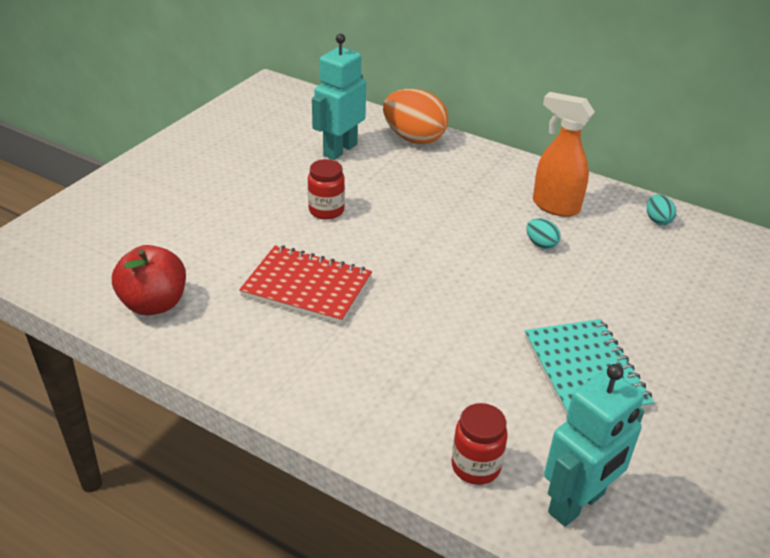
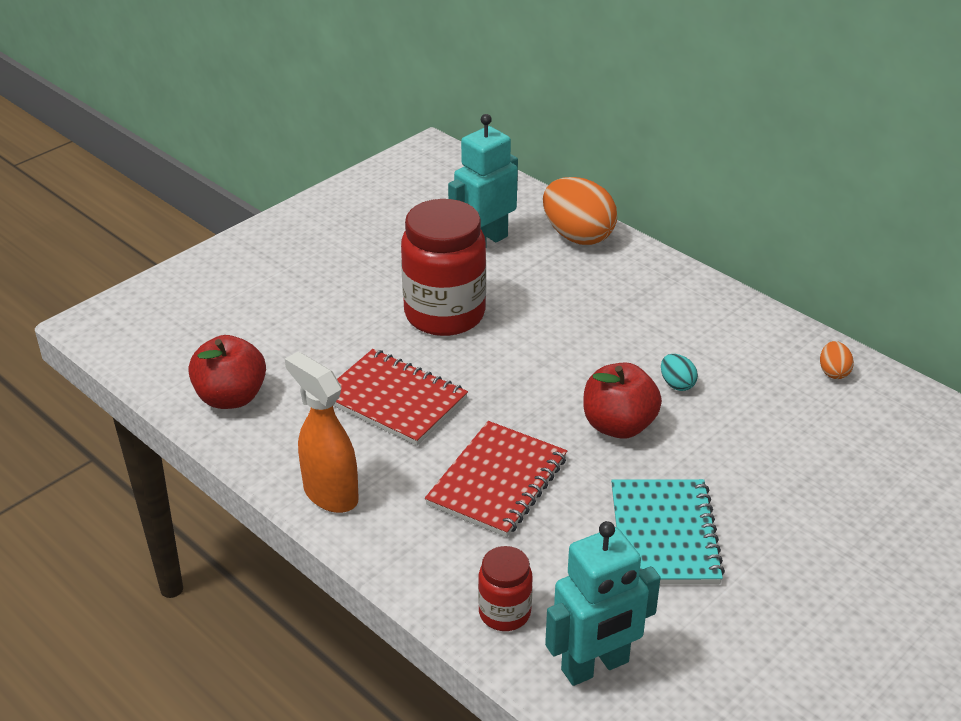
camera: 15 degrees right, 0 degrees up
(326, 210) = (444, 314): red jar -> red jar, size x1.98
(424, 346) = (497, 482): none -> red notebook
(508, 284) = (618, 425): none -> red apple
(555, 206) = (714, 340): orange spray bottle -> orange spray bottle (330, 494)
(657, 220) = (833, 372): turquoise egg -> orange egg

